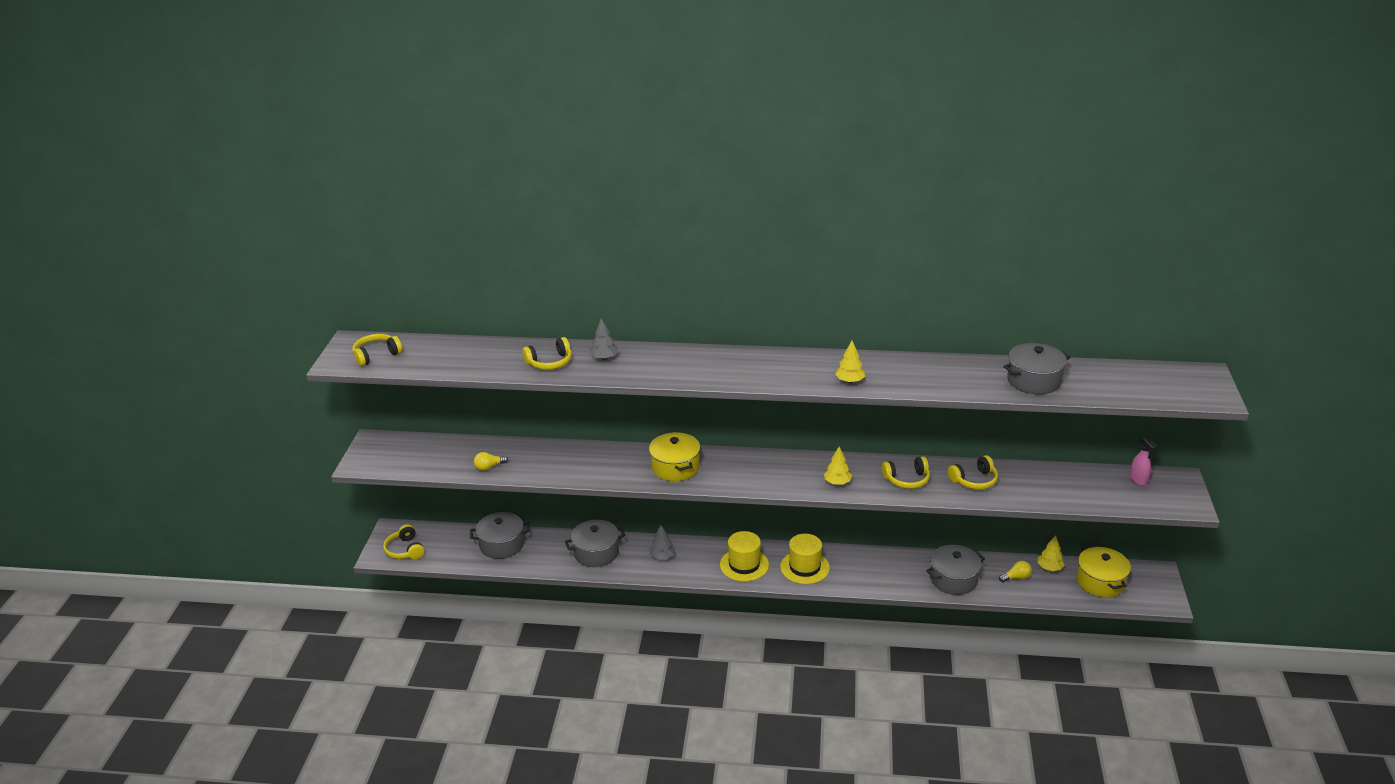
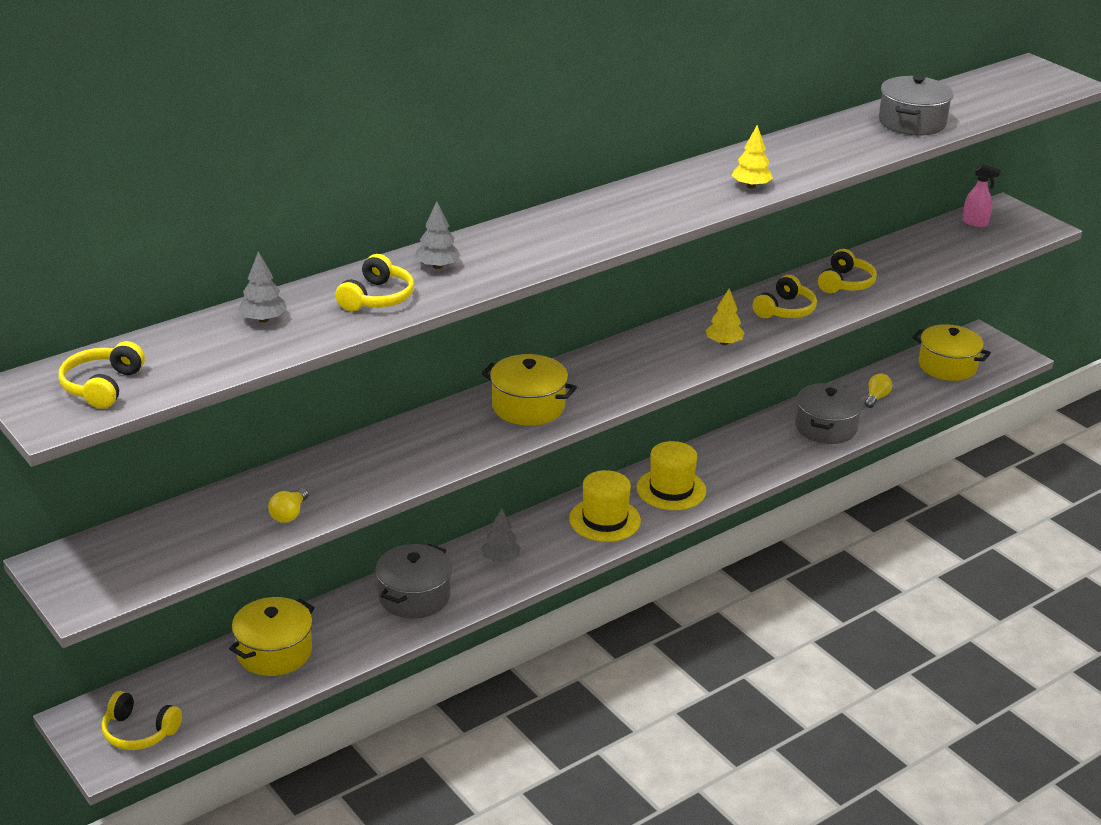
camera: 45 degrees left, 0 degrees up
(485, 351) = (263, 319): none -> grey tree
(502, 545) = (274, 652): grey pot -> yellow pot
(1049, 568) = (891, 374): yellow tree -> none

